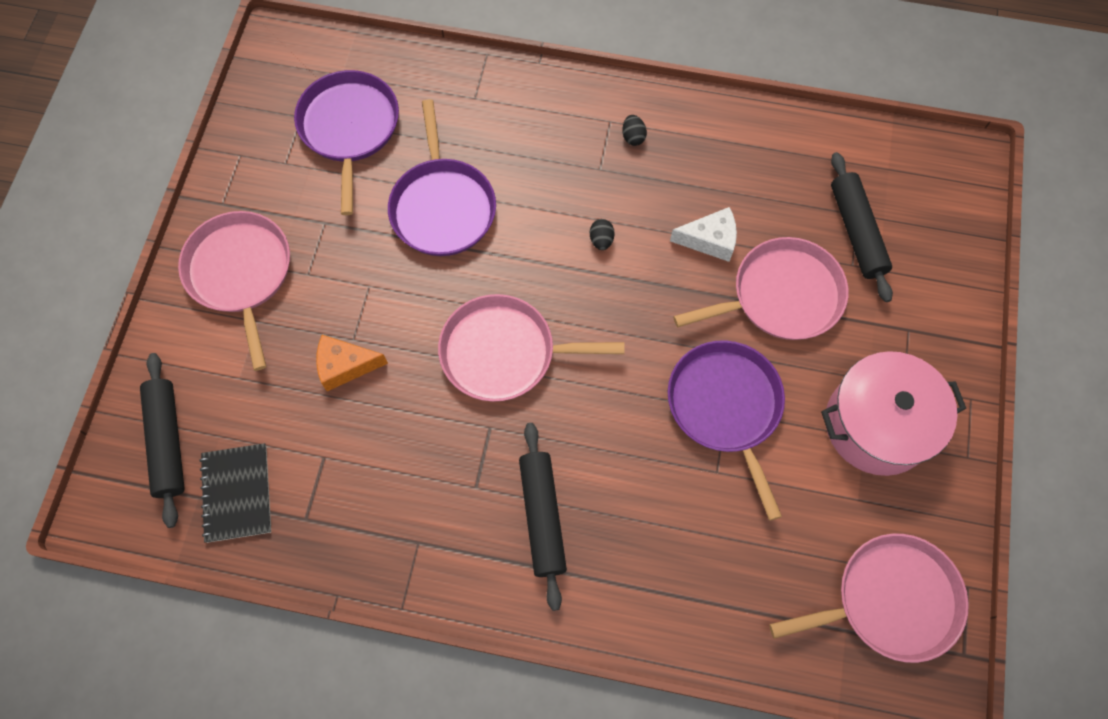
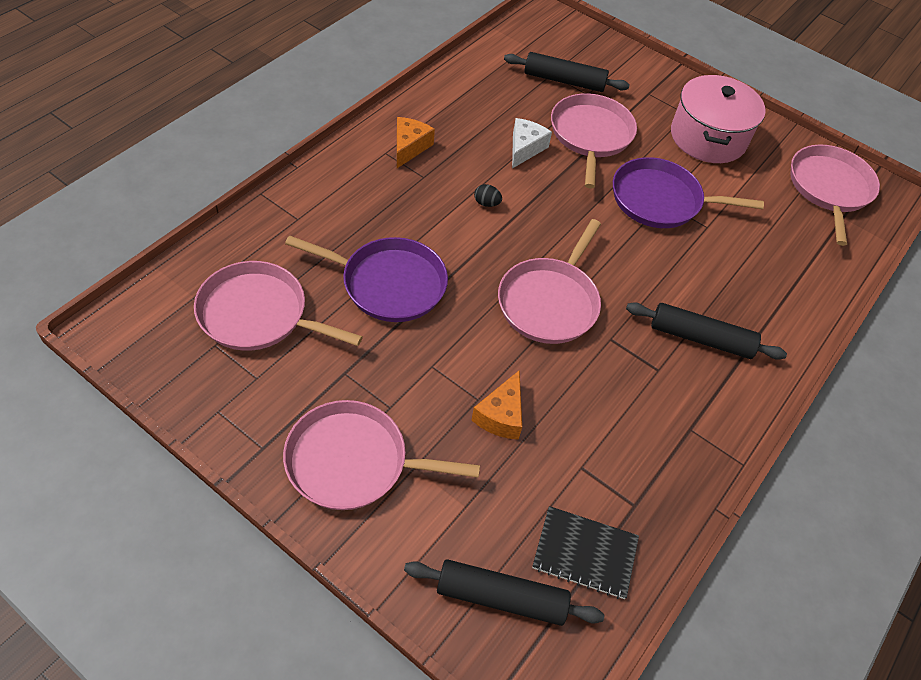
camera: 70 degrees left, 15 degrees down
(349, 128) = (258, 314): purple pan -> pink pan
(633, 137) = (409, 147): black egg -> orange cheese

